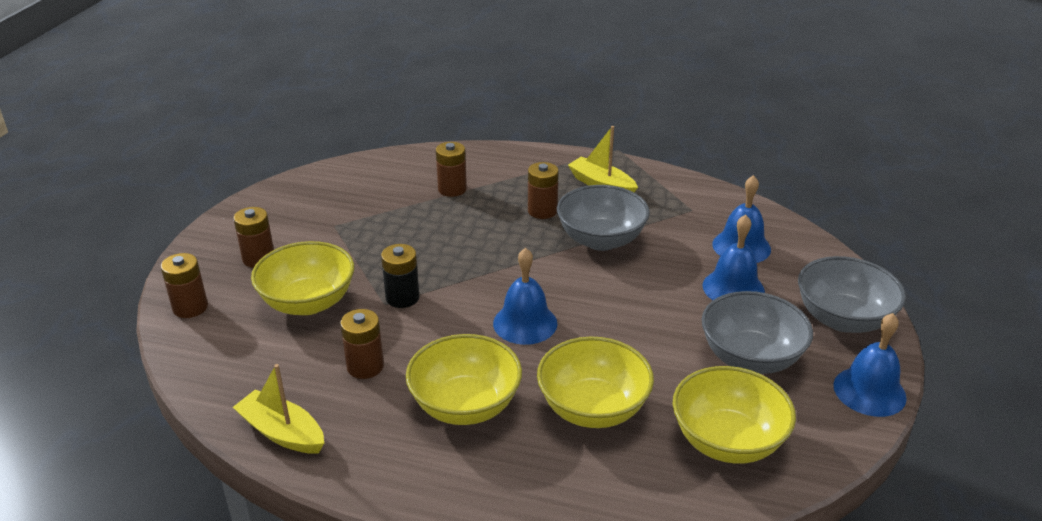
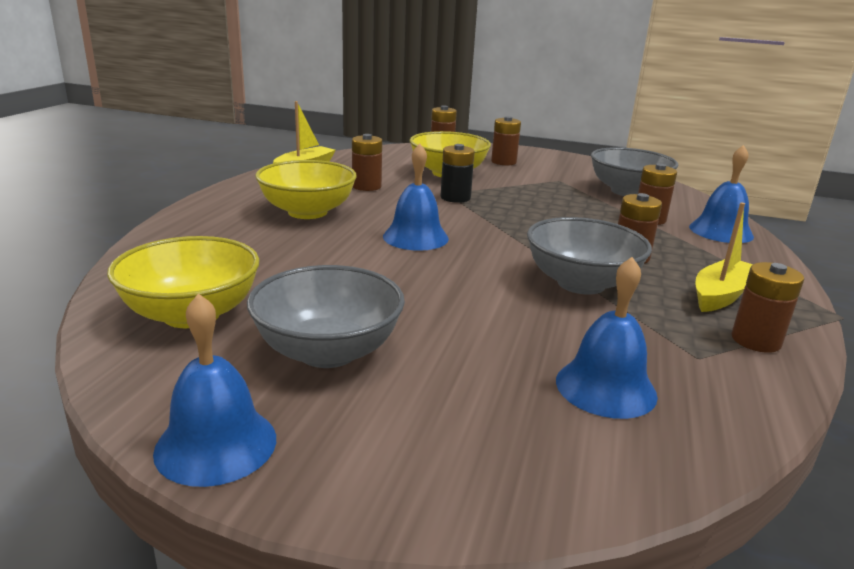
camera: 90 degrees right, 10 degrees down
(593, 408) = (280, 255): yellow bowl -> none
(663, 186) = (756, 340): none -> brown battery
(733, 288) = (487, 362): blue bell -> blue bell (721, 231)
(843, 319) = (404, 459): grey bowl -> grey bowl (627, 191)

